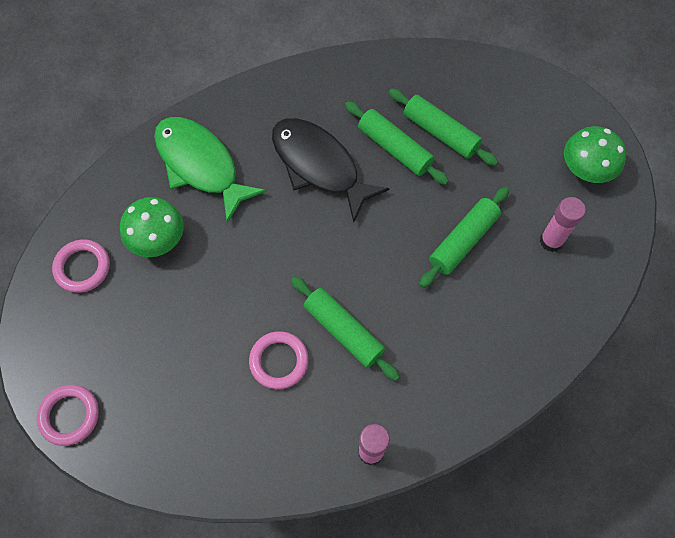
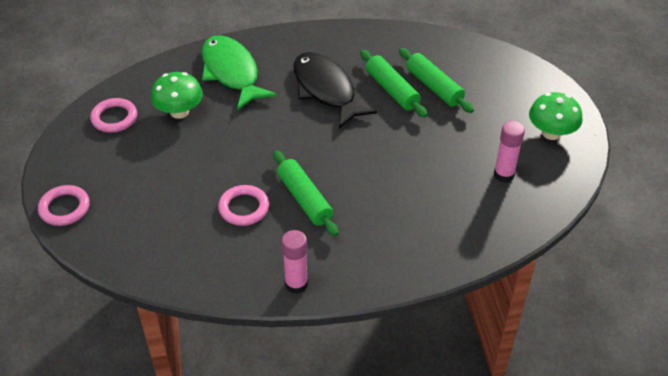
camera: 15 degrees right, 20 degrees down
(463, 241) = (427, 160): green rolling pin -> none

